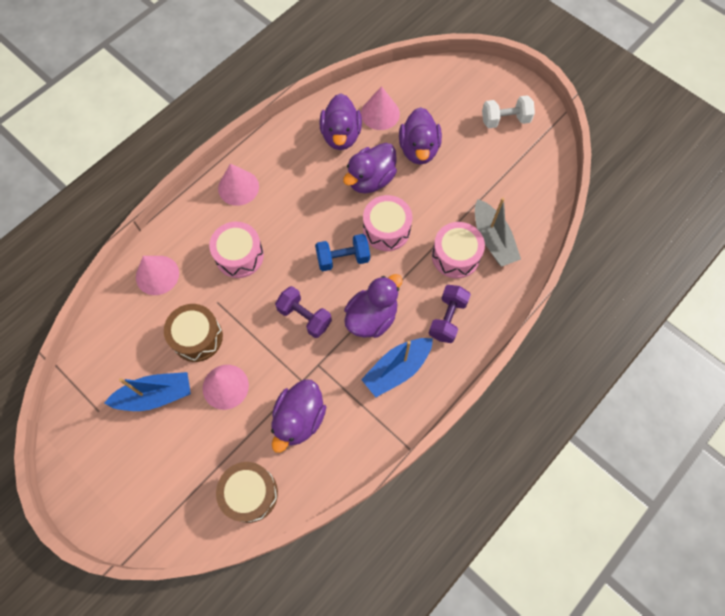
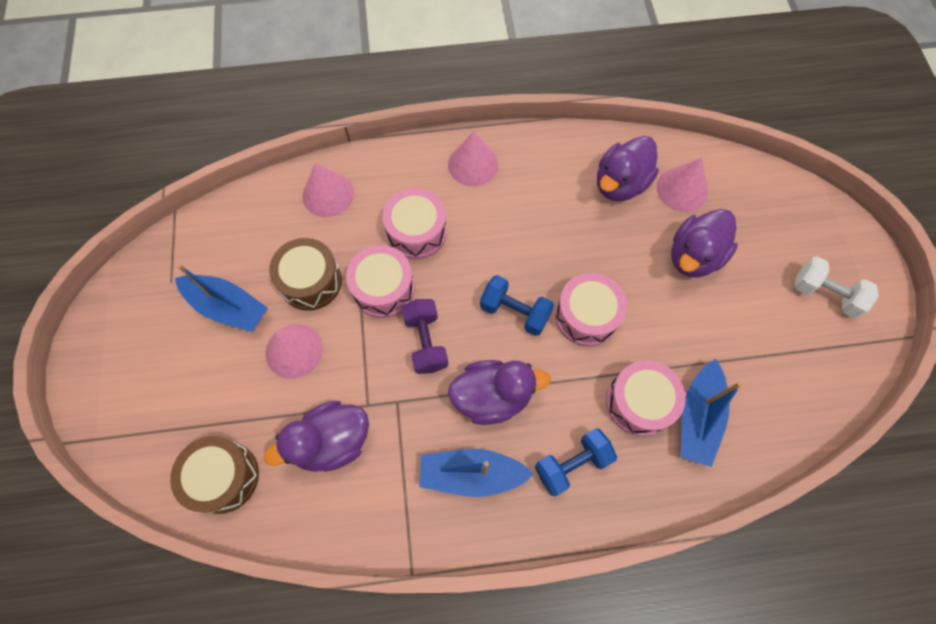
camera: 40 degrees right, 0 degrees up
(249, 306) = (383, 289): none -> pink drum
(370, 179) = (613, 251): purple duck -> none
(447, 318) = (572, 464): purple dumbbell -> blue dumbbell
(492, 239) = (697, 417): grey boat -> blue boat

